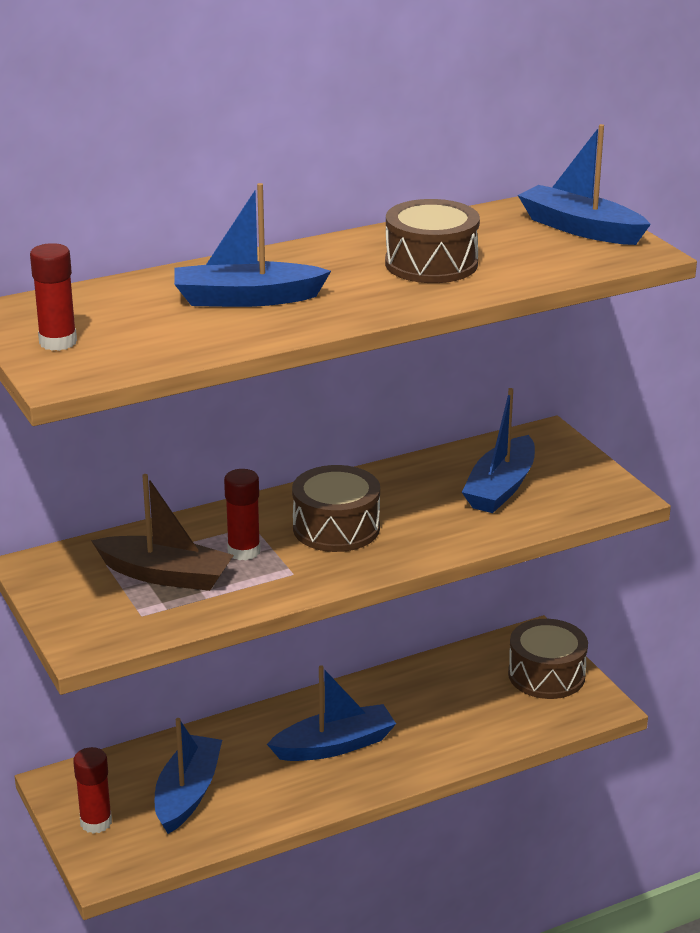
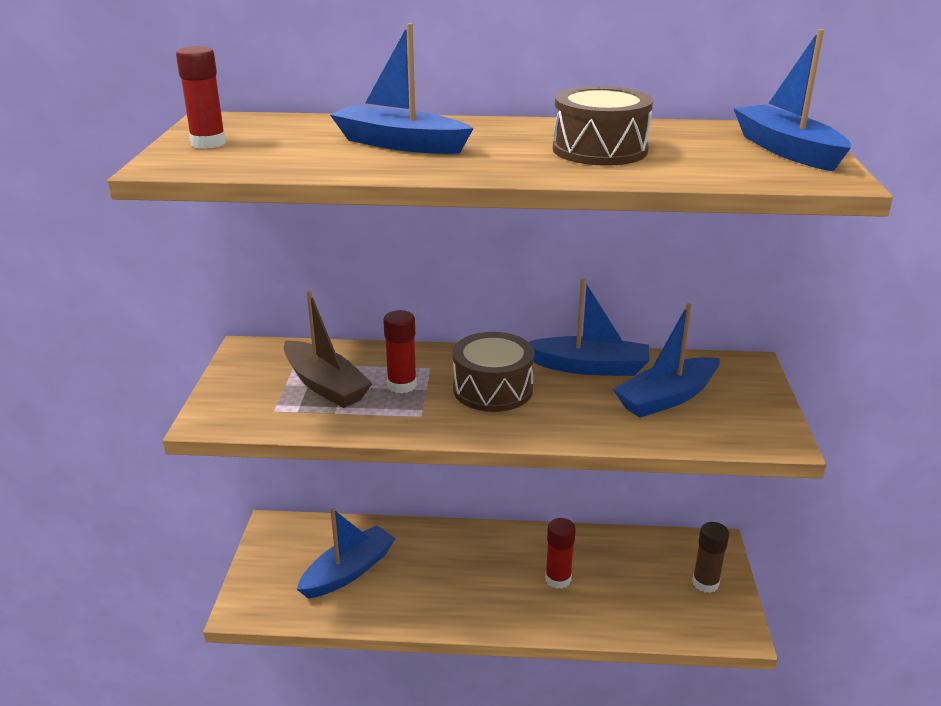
camera: 30 degrees right, 0 degrees up
(96, 822) = (269, 567): red glue stick -> red glue stick (558, 579)
(334, 745) = (485, 576): blue boat -> blue boat (590, 367)
(546, 675) = (705, 583): brown drum -> brown glue stick

